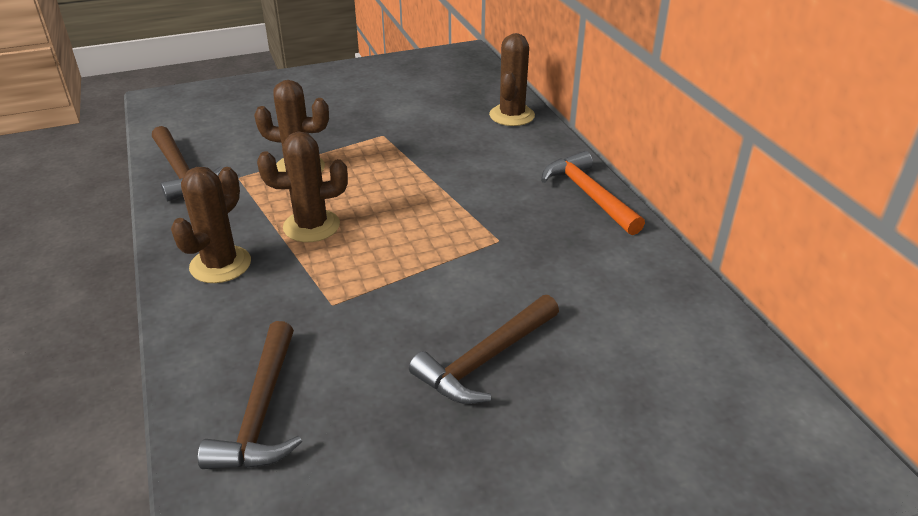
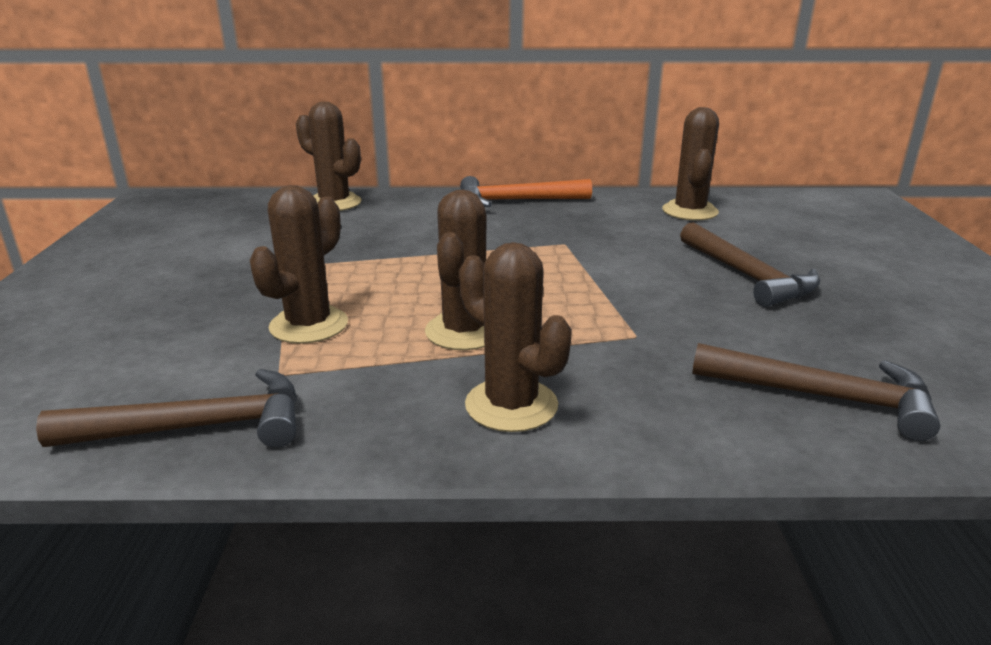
camera: 70 degrees left, 10 degrees down
(649, 307) = (690, 211): none -> brown cactus

